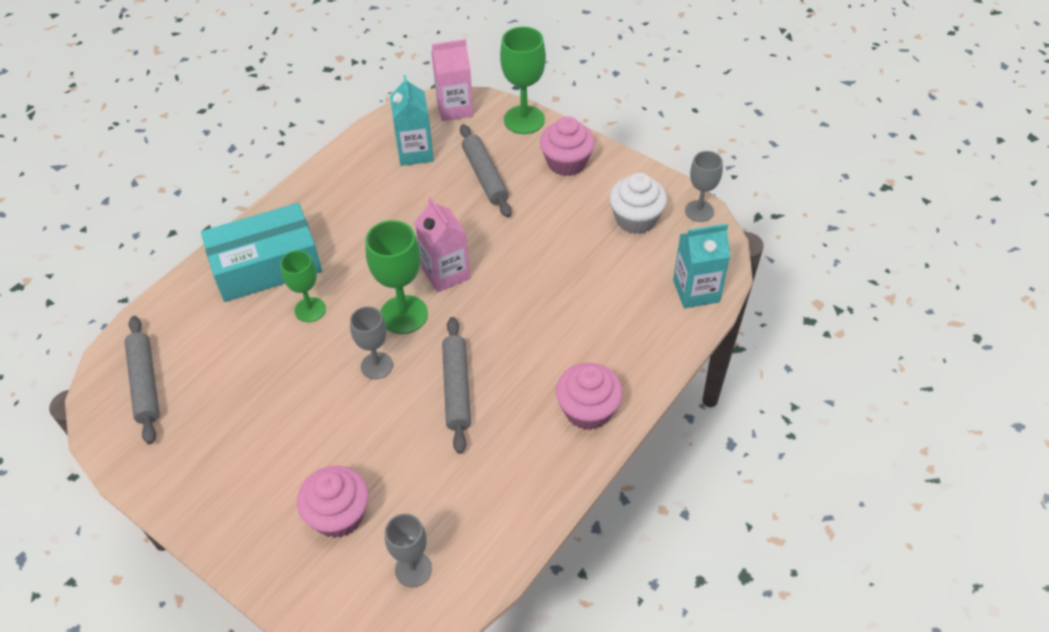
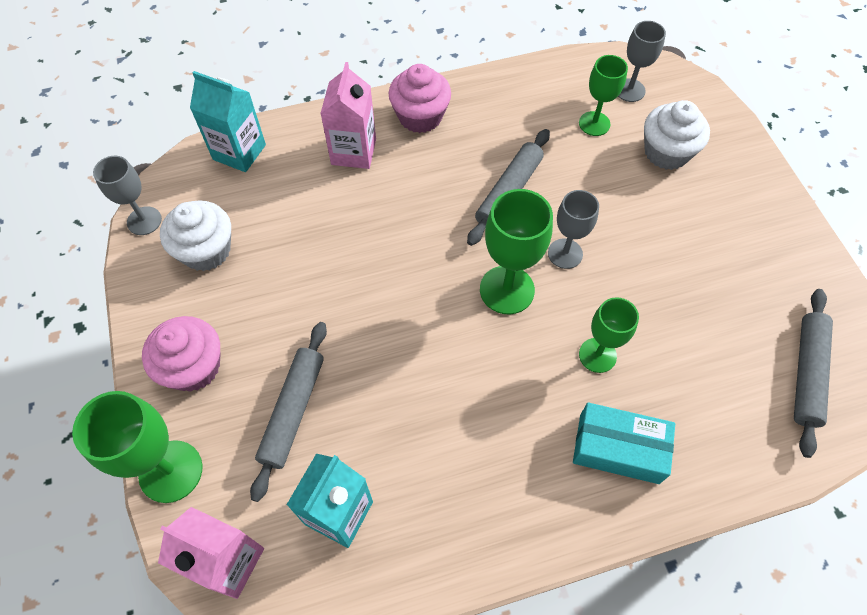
camera: 145 degrees left, 10 degrees up
(266, 265) = (618, 448): turquoise box -> turquoise box, size x0.65
(339, 515) = (666, 152): pink cupcake -> white cupcake
(425, 504) = (594, 124): none -> green goblet
(445, 273) = (434, 309): pink carton -> pink carton (353, 152)

